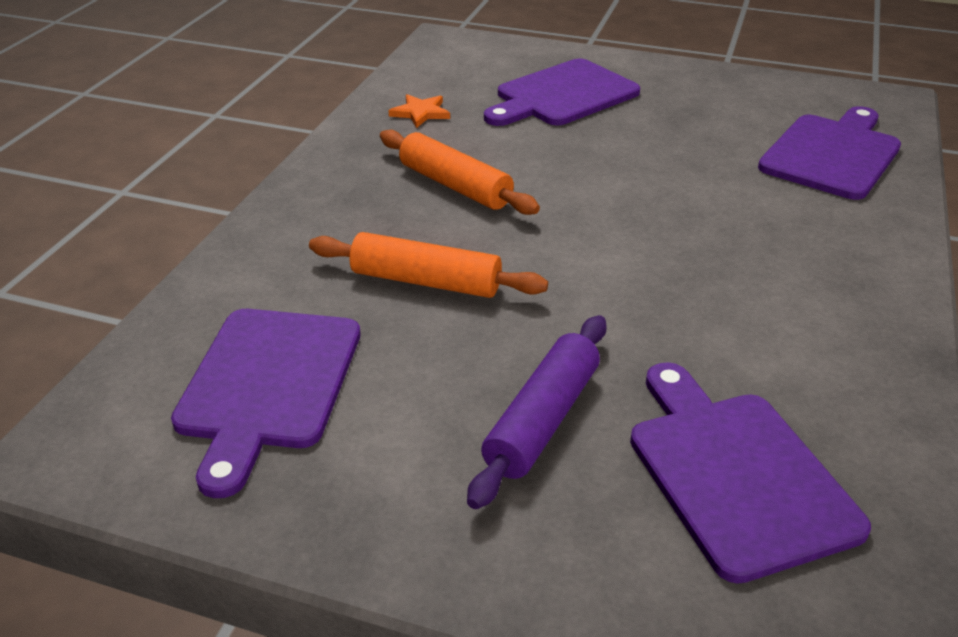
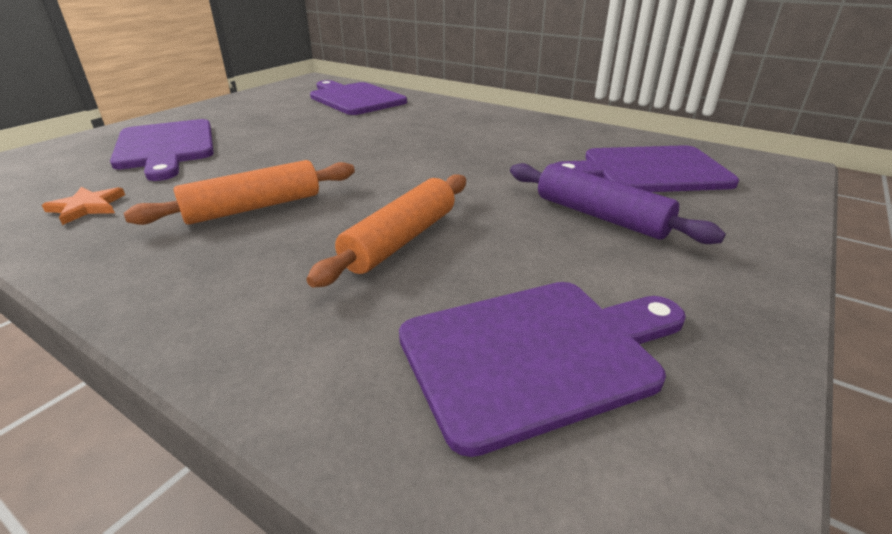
camera: 75 degrees left, 5 degrees down
(268, 385) = (537, 353): purple cutting board -> purple cutting board turned 45 degrees counterclockwise

